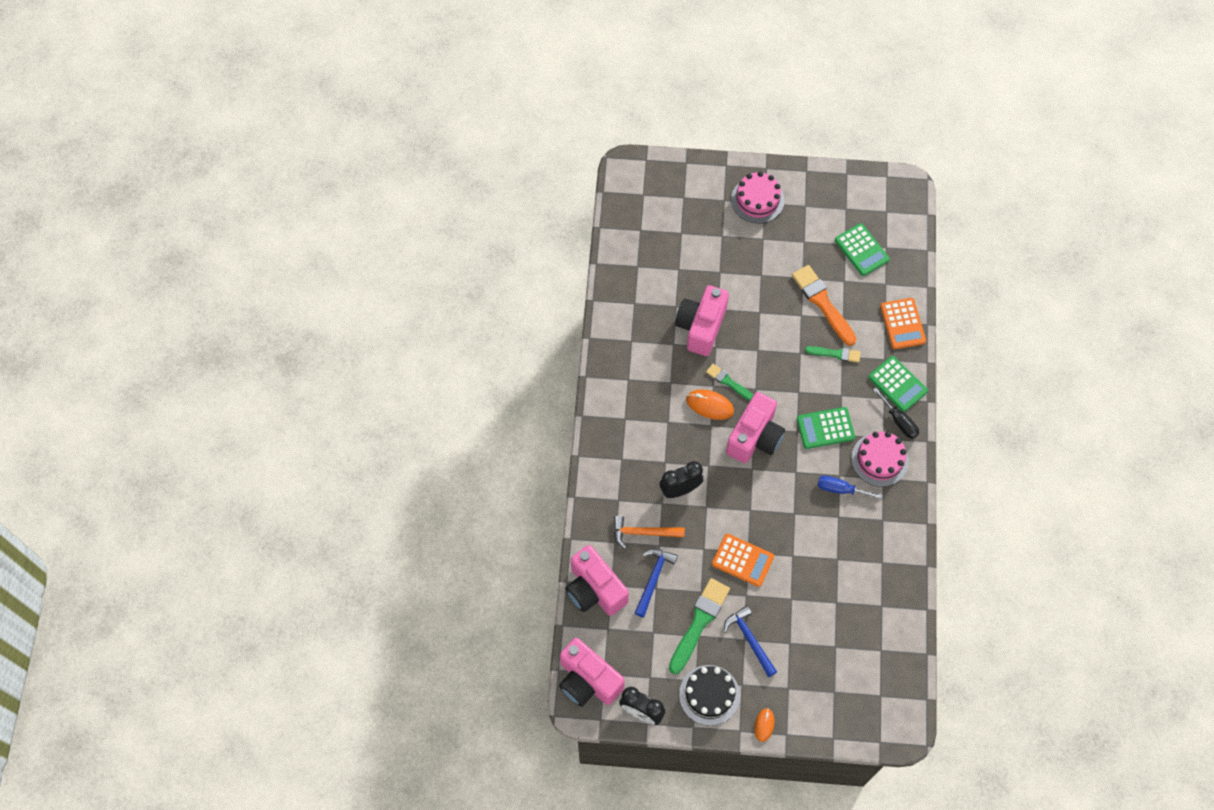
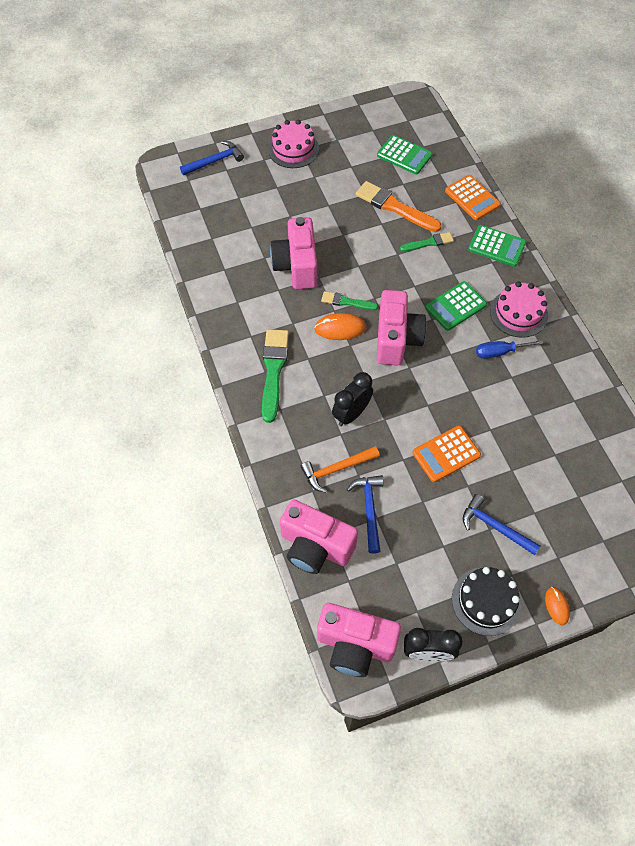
camera: 25 degrees left, 5 degrees down
(677, 183) = (215, 161): none -> blue hammer
(699, 622) = (437, 532): green brush -> green brush (273, 370)
(742, 560) = (446, 454): orange calculator -> orange calculator turned 150 degrees clockwise
(899, 421) = (516, 275): black screwdriver -> none

